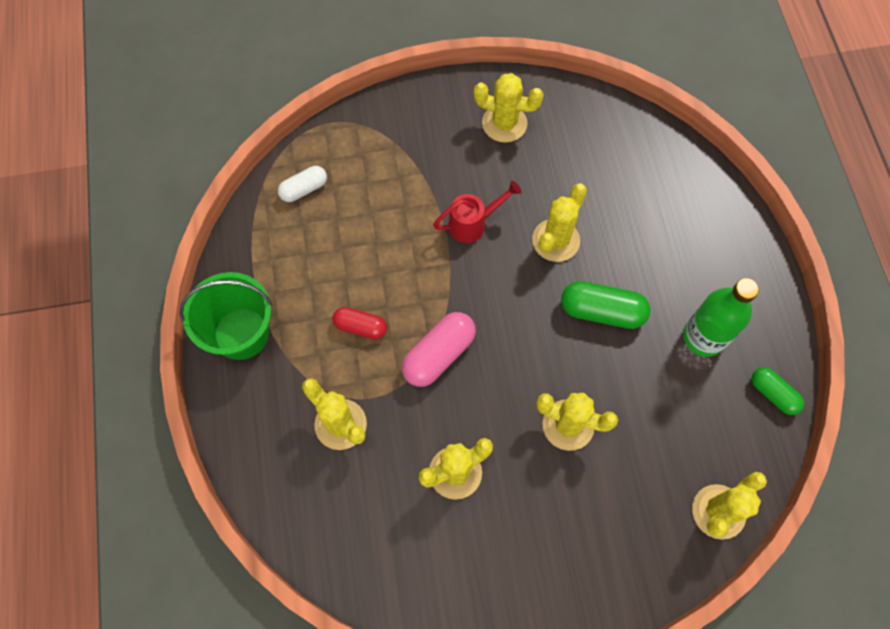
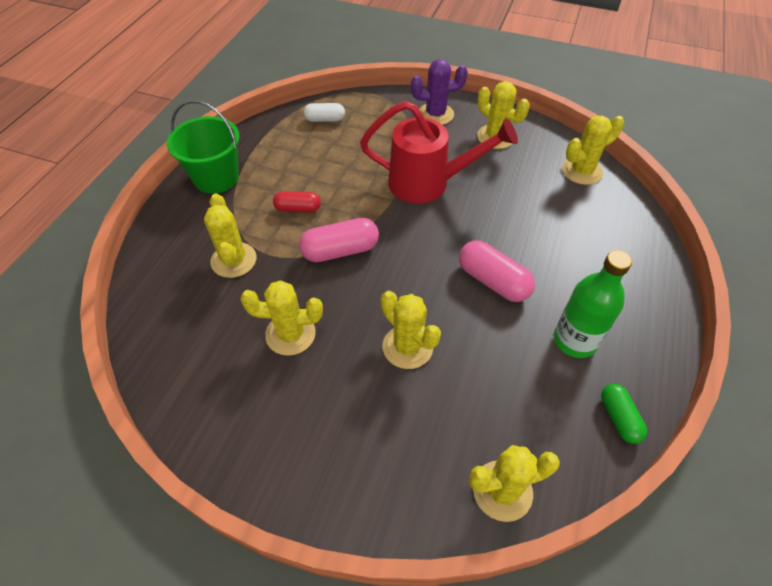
camera: 30 degrees right, 15 degrees down
(360, 327) = (298, 209): red capsule -> red capsule turned 45 degrees counterclockwise
(422, 121) = (435, 114): none -> purple cactus
(473, 223) = (428, 183): red watering can -> red watering can, size x1.85
(555, 240) = (486, 219): yellow cactus -> yellow cactus (581, 171)
(602, 311) = (493, 281): green capsule -> pink capsule

